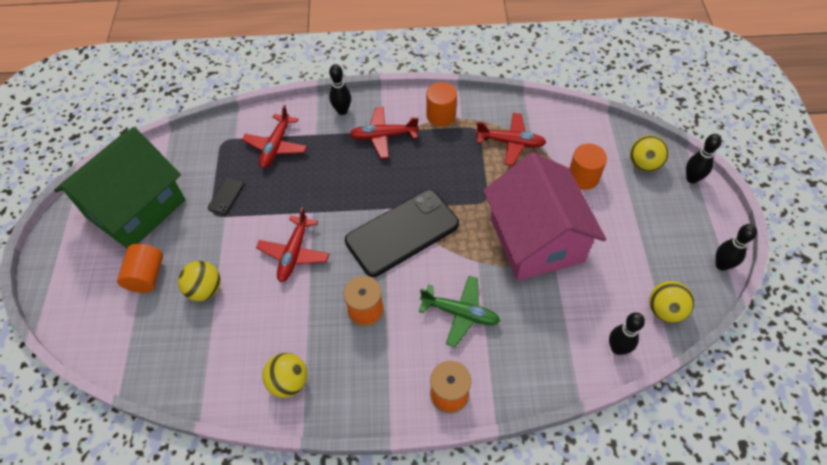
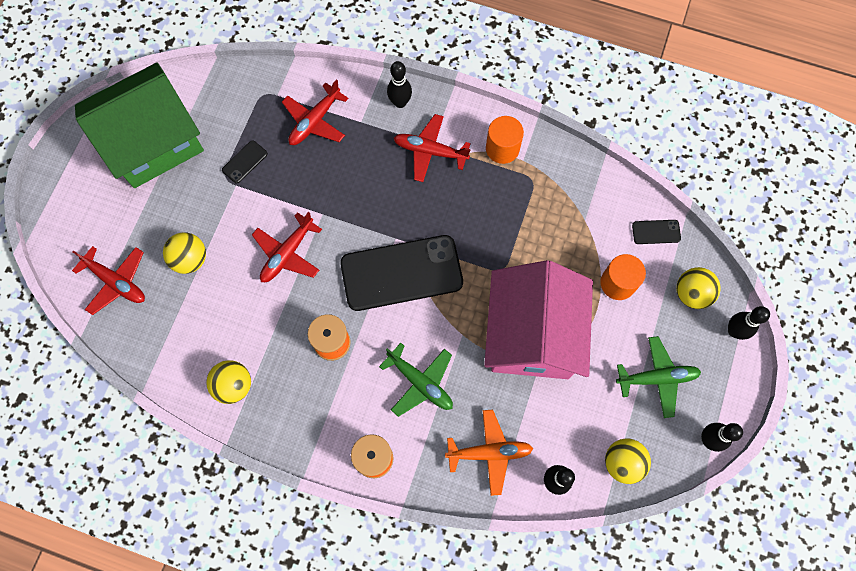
camera: 20 degrees right, 15 degrees up
(147, 276) = (141, 223): orange cylinder -> none
(511, 142) = (561, 211): red plane -> red plane (116, 282)
(549, 347) = (489, 452): none -> orange plane
(591, 132) = (656, 232): none -> black phone
(654, 234) = (657, 378): none -> green plane

